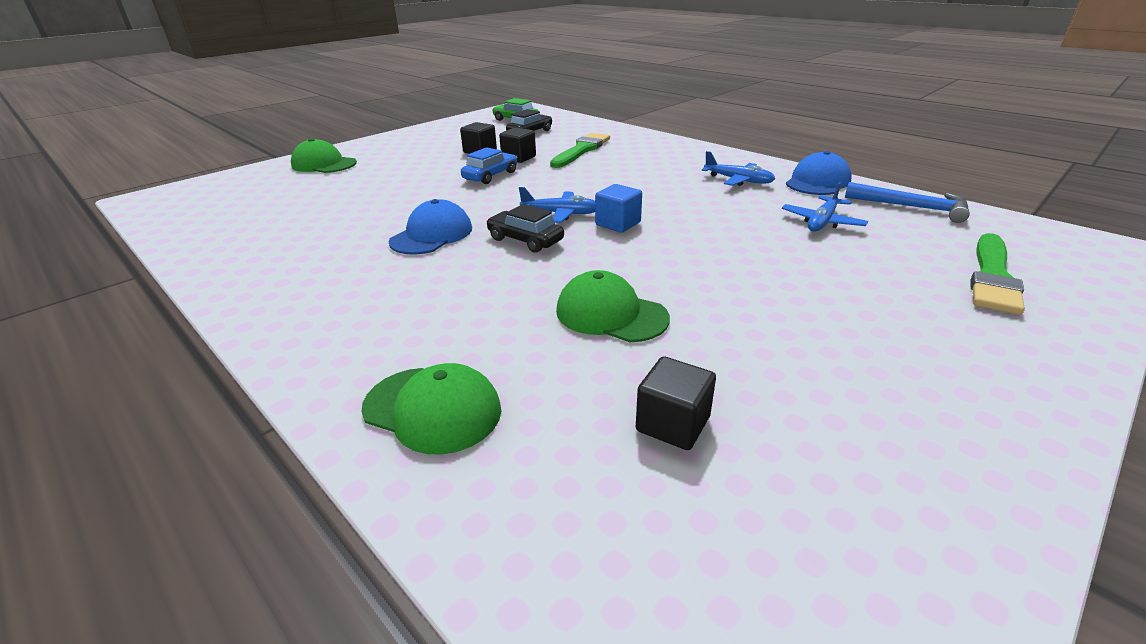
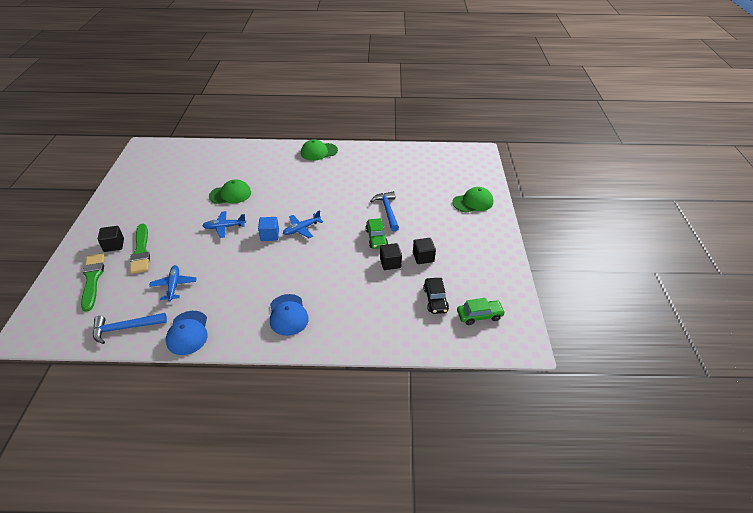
camera: 135 degrees right, 10 degrees up
(421, 190) = (387, 211): none -> blue hammer
(432, 235) = (335, 192): blue cap -> blue cap (288, 315)
(432, 409) = (248, 155): green cap -> green cap (319, 152)
(490, 176) = (376, 238): blue car -> green car
(525, 240) = (296, 207): black car -> none
(581, 150) = (367, 294): green brush -> green brush (141, 251)
(673, 424) = (190, 176): black cube -> black cube (114, 245)
(738, 180) = (237, 307): blue plane -> blue plane (224, 227)

